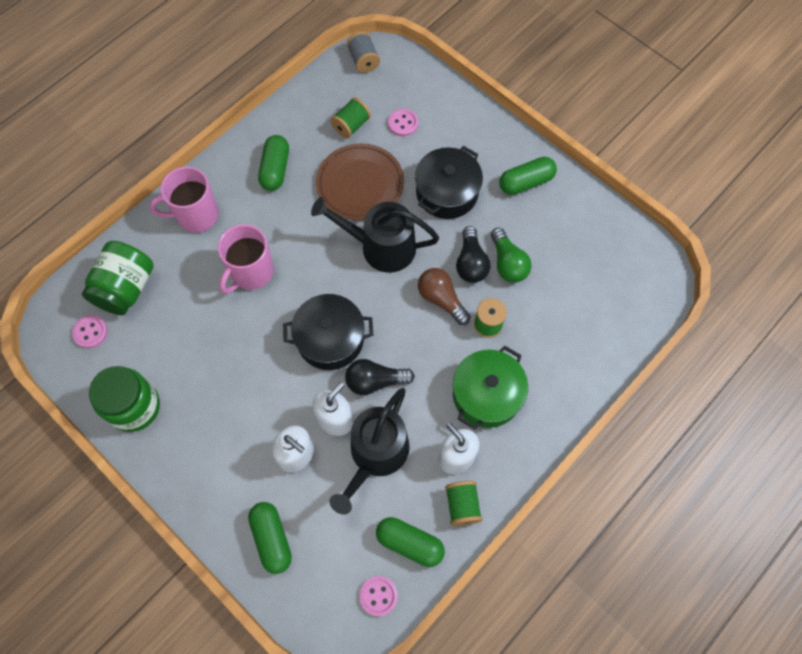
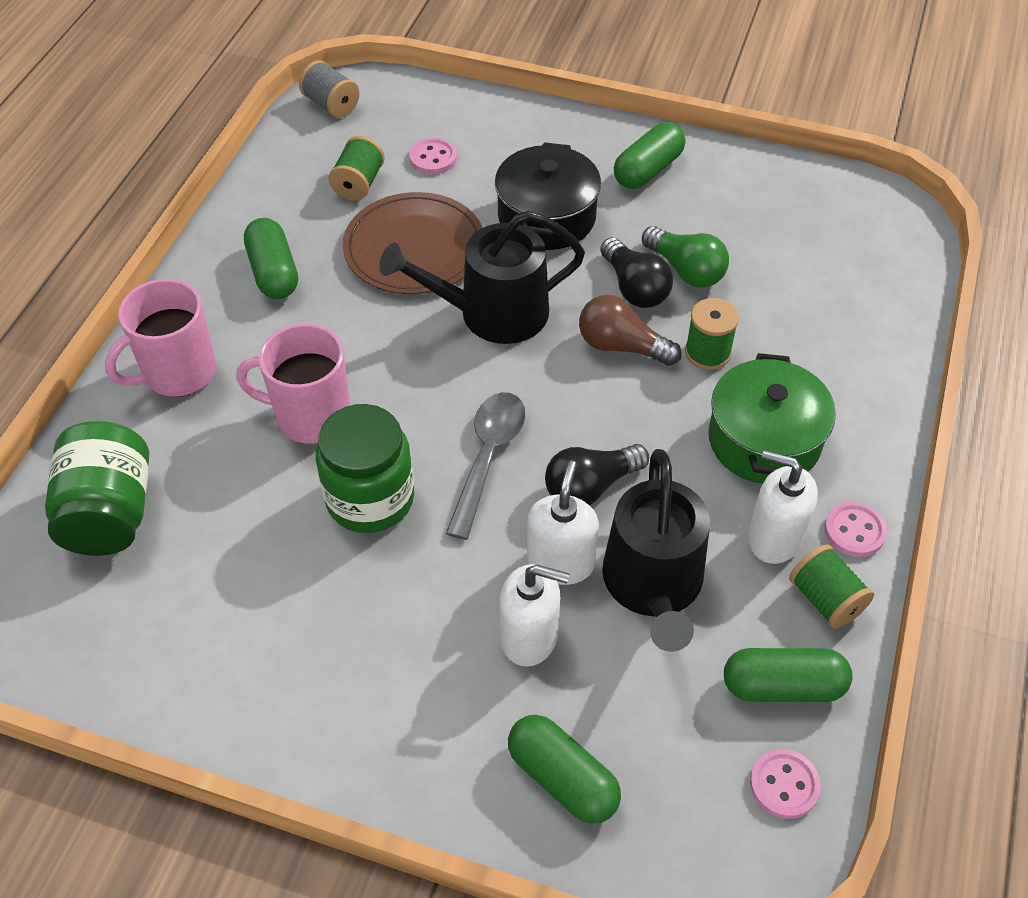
camera: 25 degrees left, 15 degrees down
(90, 332) = (78, 600): pink button -> pink button (854, 531)
(134, 407) = (215, 680): green jar -> green jar (370, 498)
(251, 272) = (311, 416): pink mug -> pink mug turned 90 degrees clockwise
(330, 339) = (488, 457): black pot -> grey spoon

